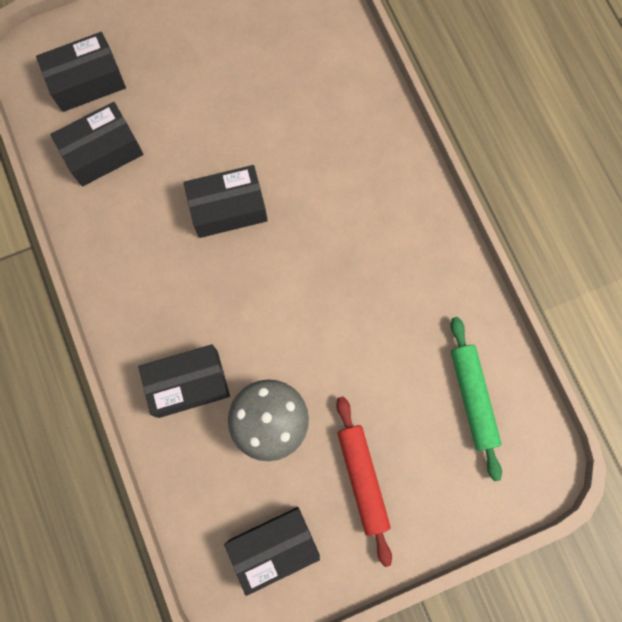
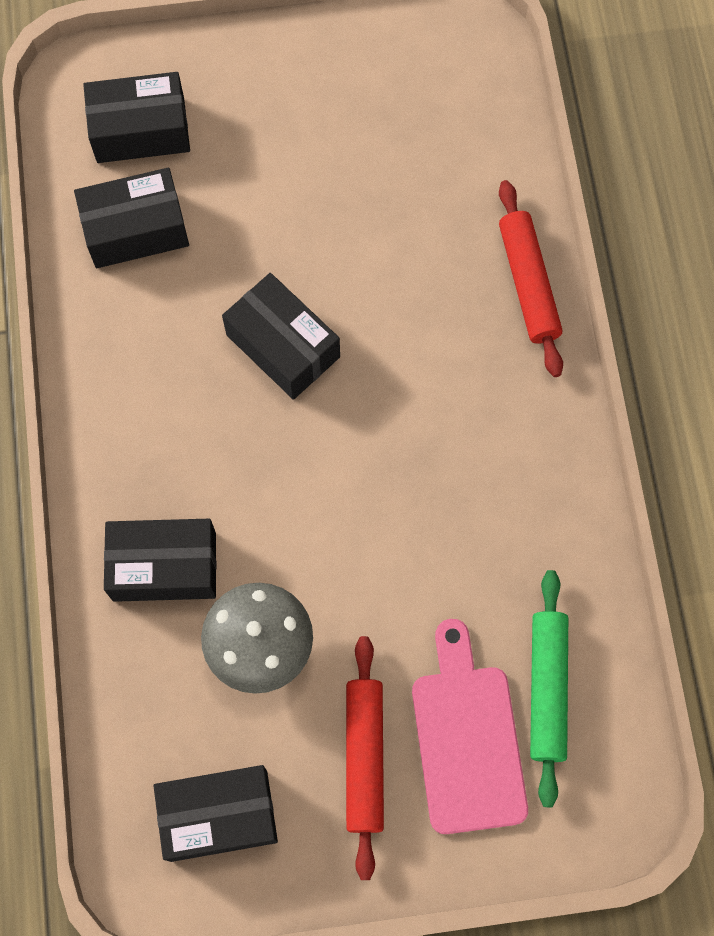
camera: 15 degrees right, 5 degrees down
(228, 208) = (283, 346): black box -> black box turned 45 degrees clockwise
(384, 123) = (528, 283): none -> red rolling pin
(428, 447) = (467, 738): none -> pink cutting board

